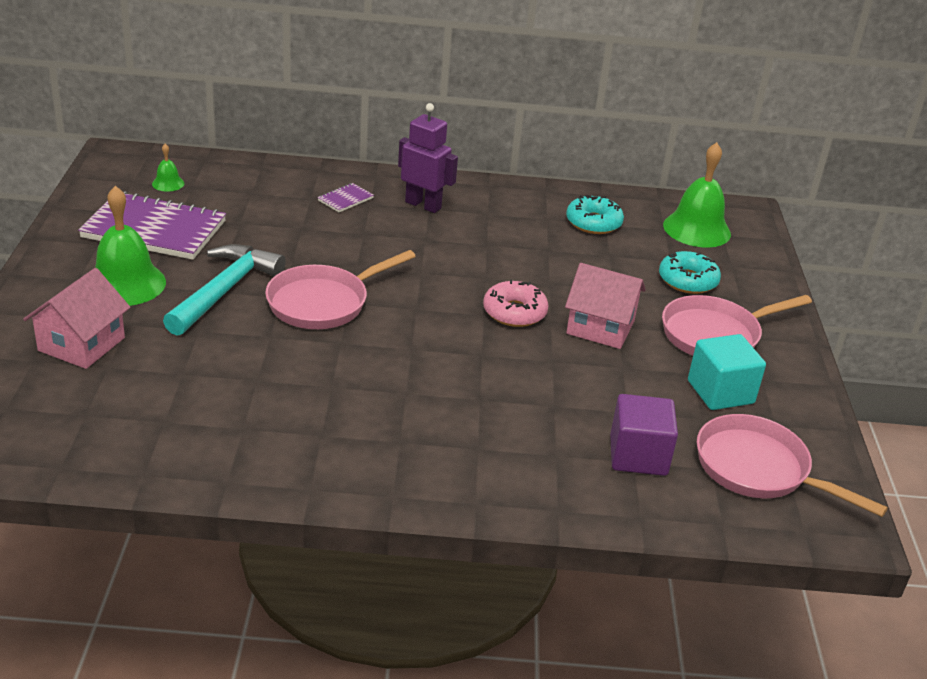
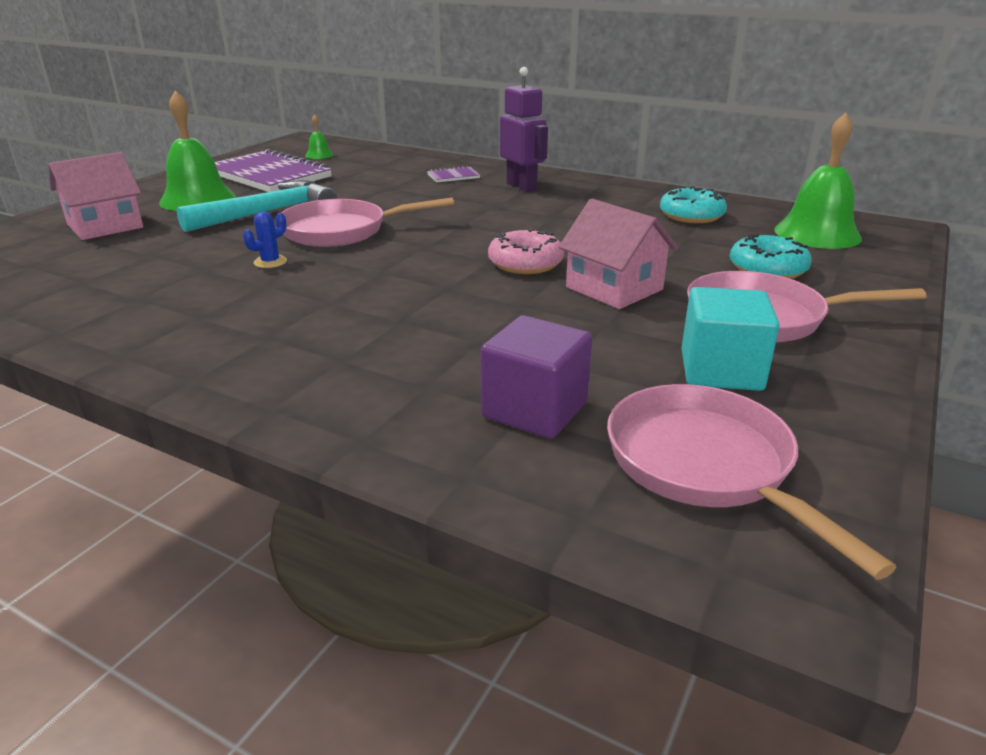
camera: 30 degrees right, 5 degrees down
(305, 357) = (270, 262): none -> blue cactus

